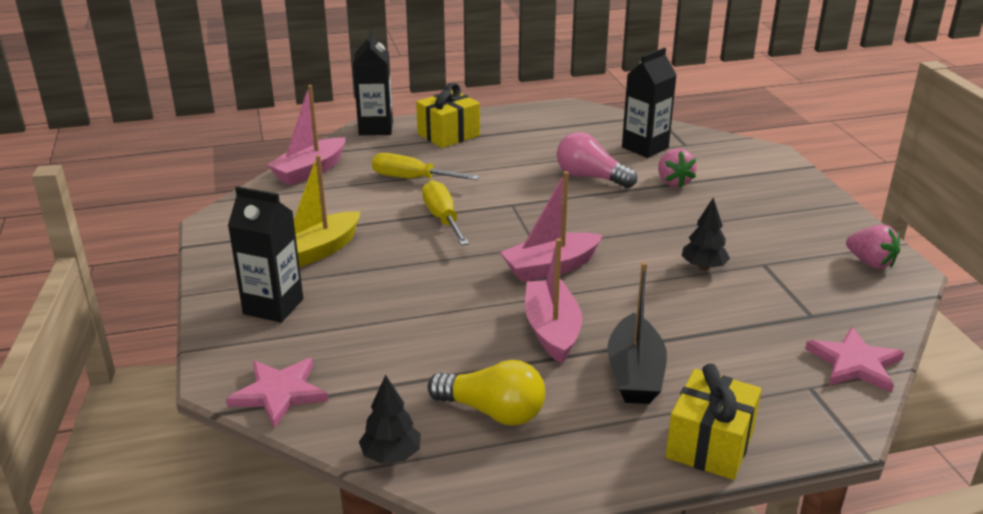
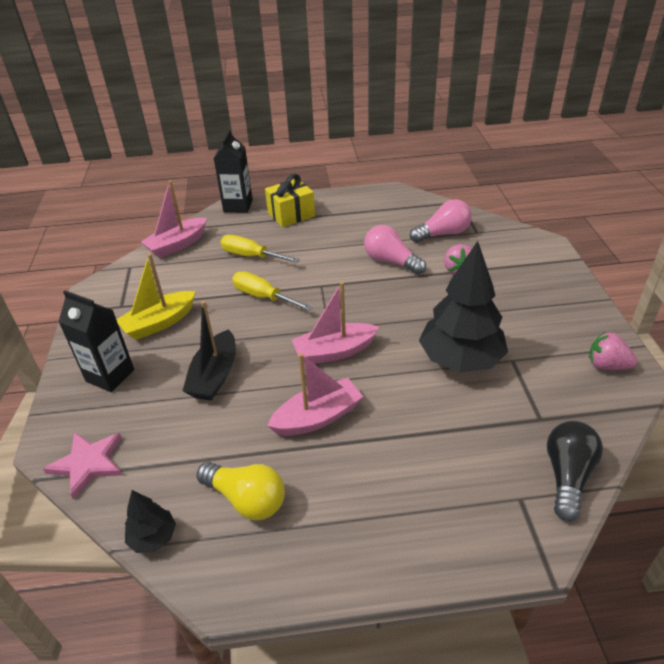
camera: 10 degrees right, 10 degrees up
(443, 219) = (263, 297): yellow screwdriver -> yellow screwdriver turned 45 degrees counterclockwise
(552, 330) = (317, 417): pink boat -> pink boat turned 60 degrees clockwise
(635, 374) = (373, 470): black boat -> black boat (214, 375)
(645, 148) = (443, 234): black carton -> pink light bulb
(703, 267) = (460, 360): black tree -> black tree, size x2.15
(709, 444) = (417, 554): yellow gift -> none
(855, 363) = (567, 476): pink star -> black light bulb
(870, 263) = (606, 365): pink strawberry -> pink strawberry turned 150 degrees clockwise

